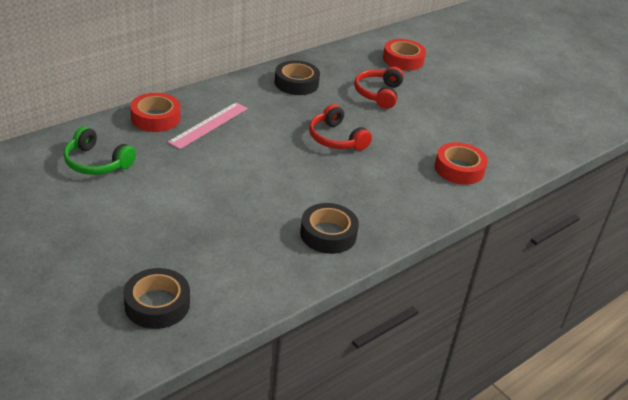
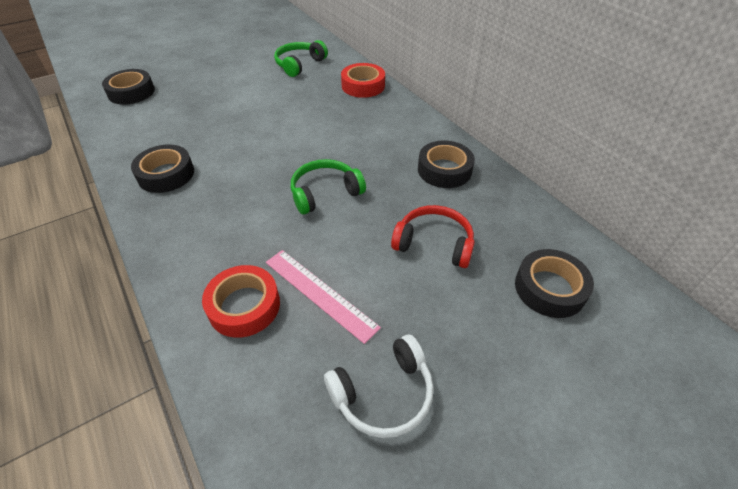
camera: 100 degrees right, 10 degrees up
(208, 125) = (352, 111): pink ruler -> pink ruler (320, 293)
(336, 139) = (325, 193): red headphones -> green headphones
(403, 60) = (549, 288): red tape -> black tape
(494, 117) = (383, 394): none -> white headphones

